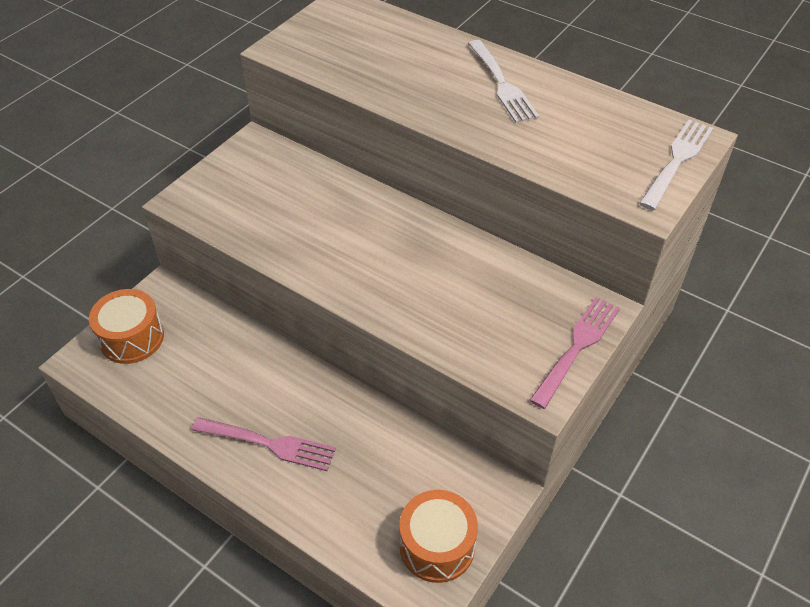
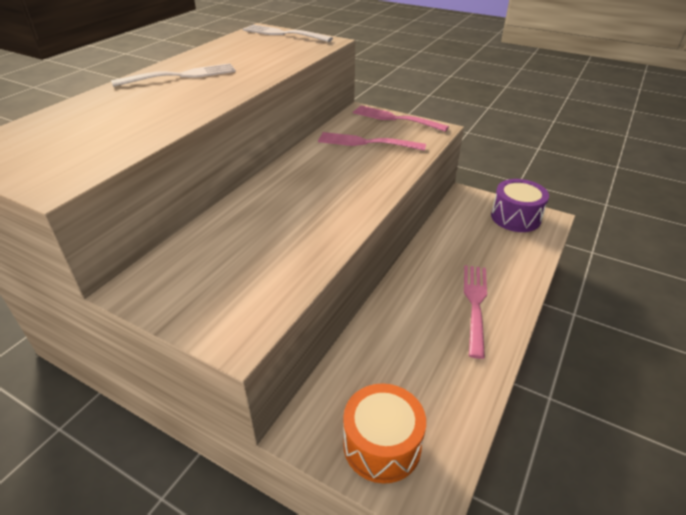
camera: 95 degrees left, 10 degrees down
(437, 546) = (515, 217): orange drum -> purple drum
(497, 306) = (367, 142): none -> pink fork

